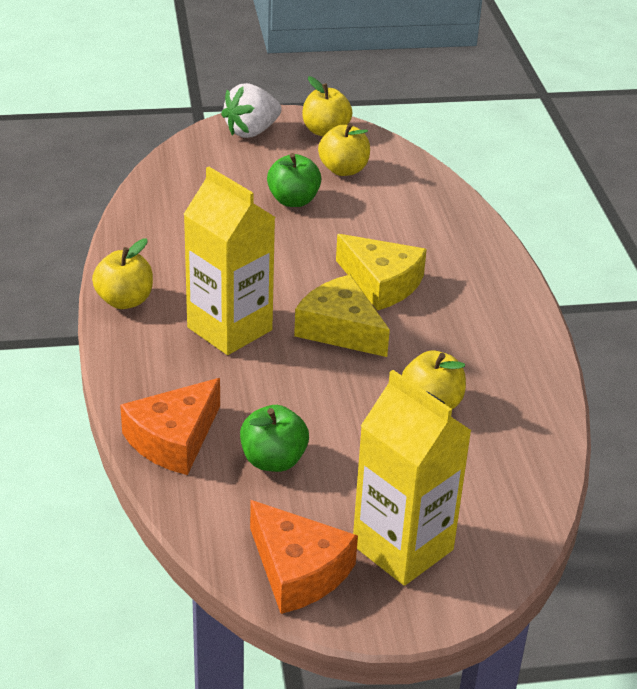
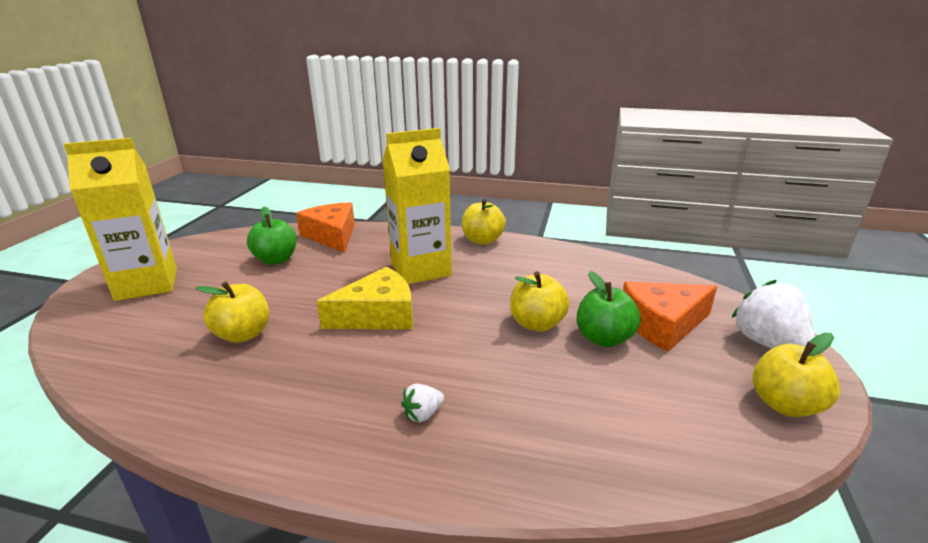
camera: 115 degrees right, 10 degrees down
(298, 570) = (188, 250): orange cheese -> orange cheese (662, 324)
(343, 170) = (673, 393): yellow apple -> yellow apple (537, 324)
(381, 283) = (426, 356): yellow cheese -> none
(447, 267) = (423, 414): none -> white strawberry

